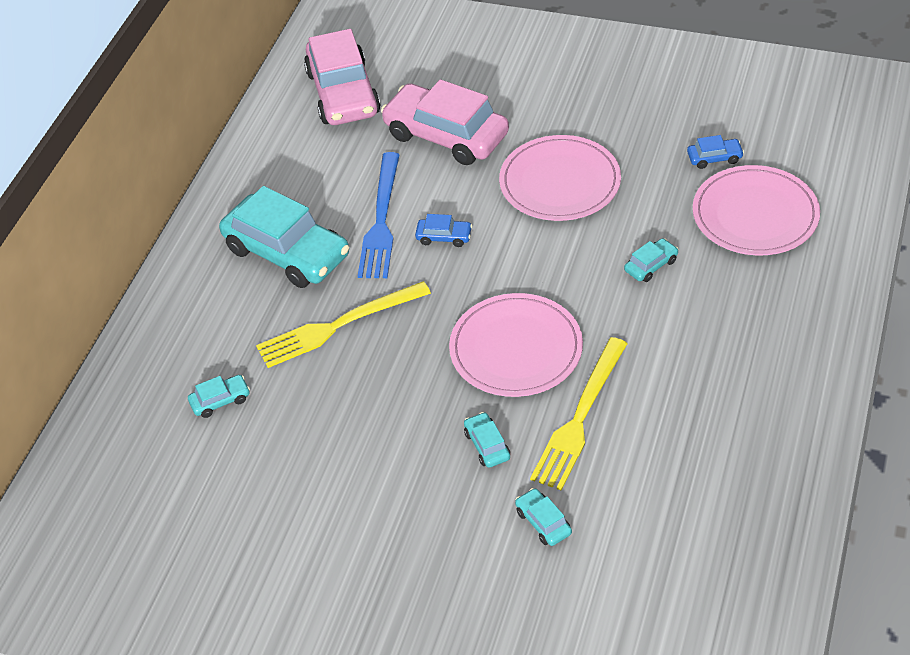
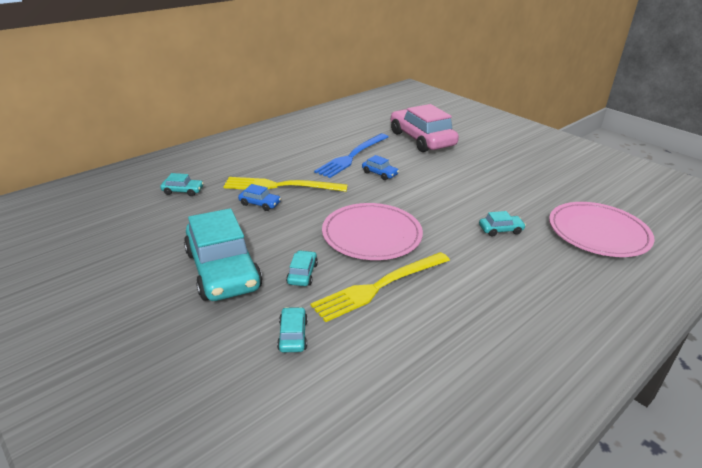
camera: 25 degrees right, 15 degrees down
(287, 252) = (290, 151): turquoise car -> turquoise car (223, 270)
(343, 93) = (383, 111): pink car -> none
(560, 182) = (471, 175): pink plate -> none
(714, 158) = (585, 198): blue car -> blue car (260, 204)

